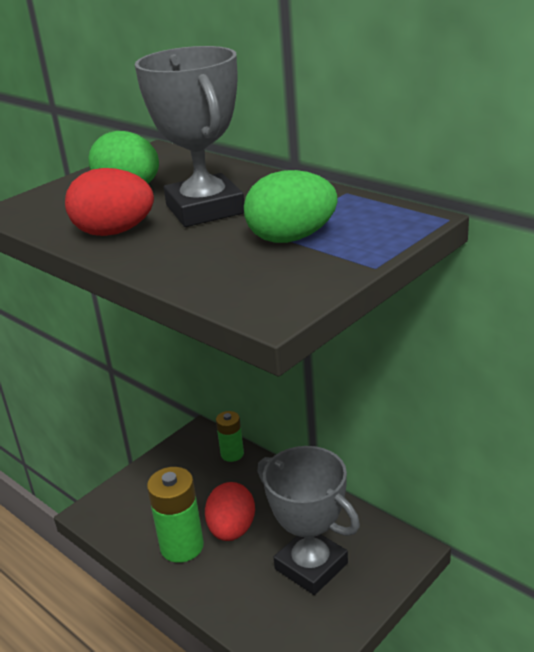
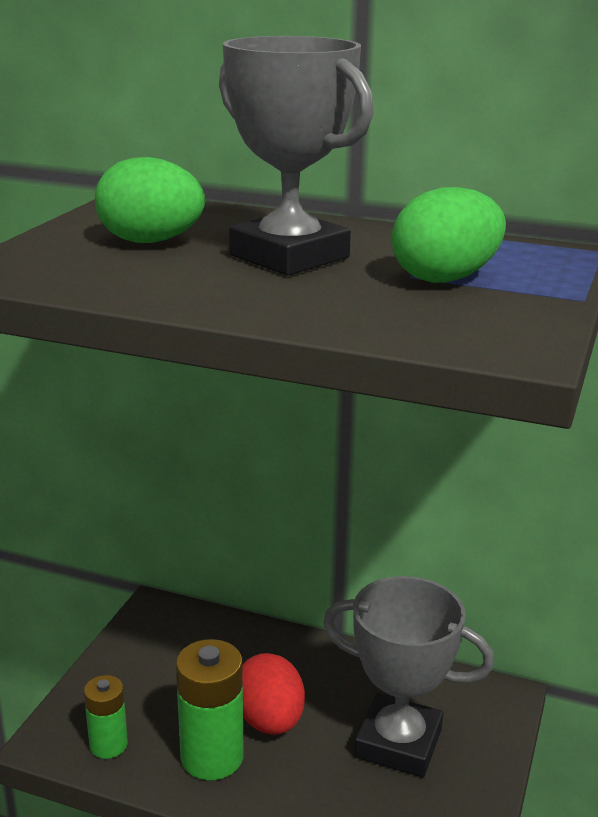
camera: 25 degrees left, 5 degrees down
(114, 232) = (193, 287): red egg -> none
(232, 454) = (215, 626): green battery -> green battery (108, 745)

